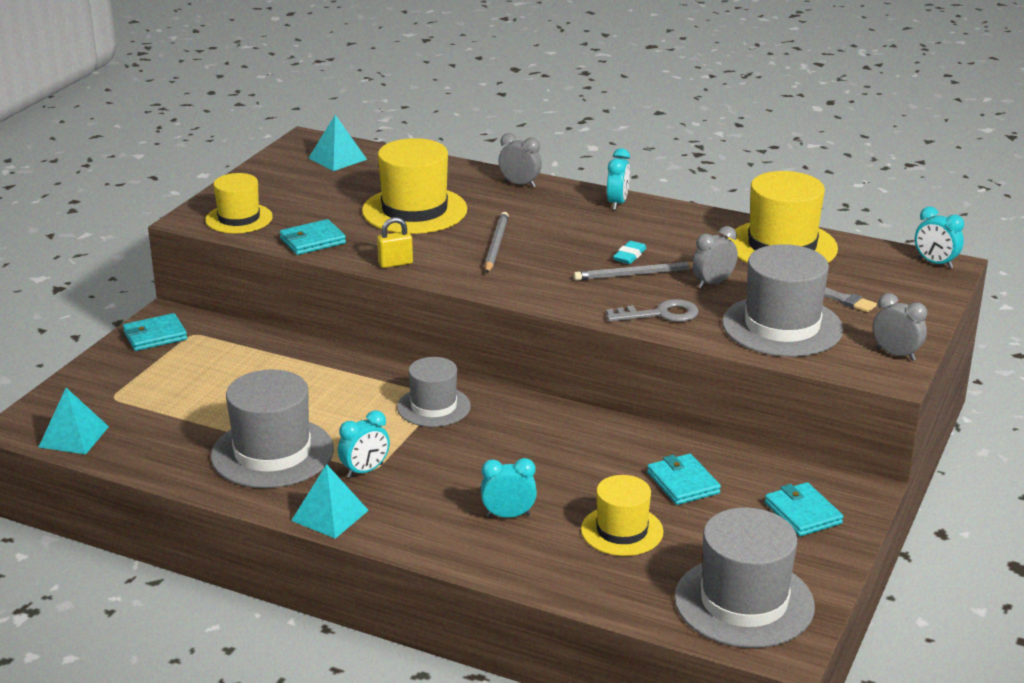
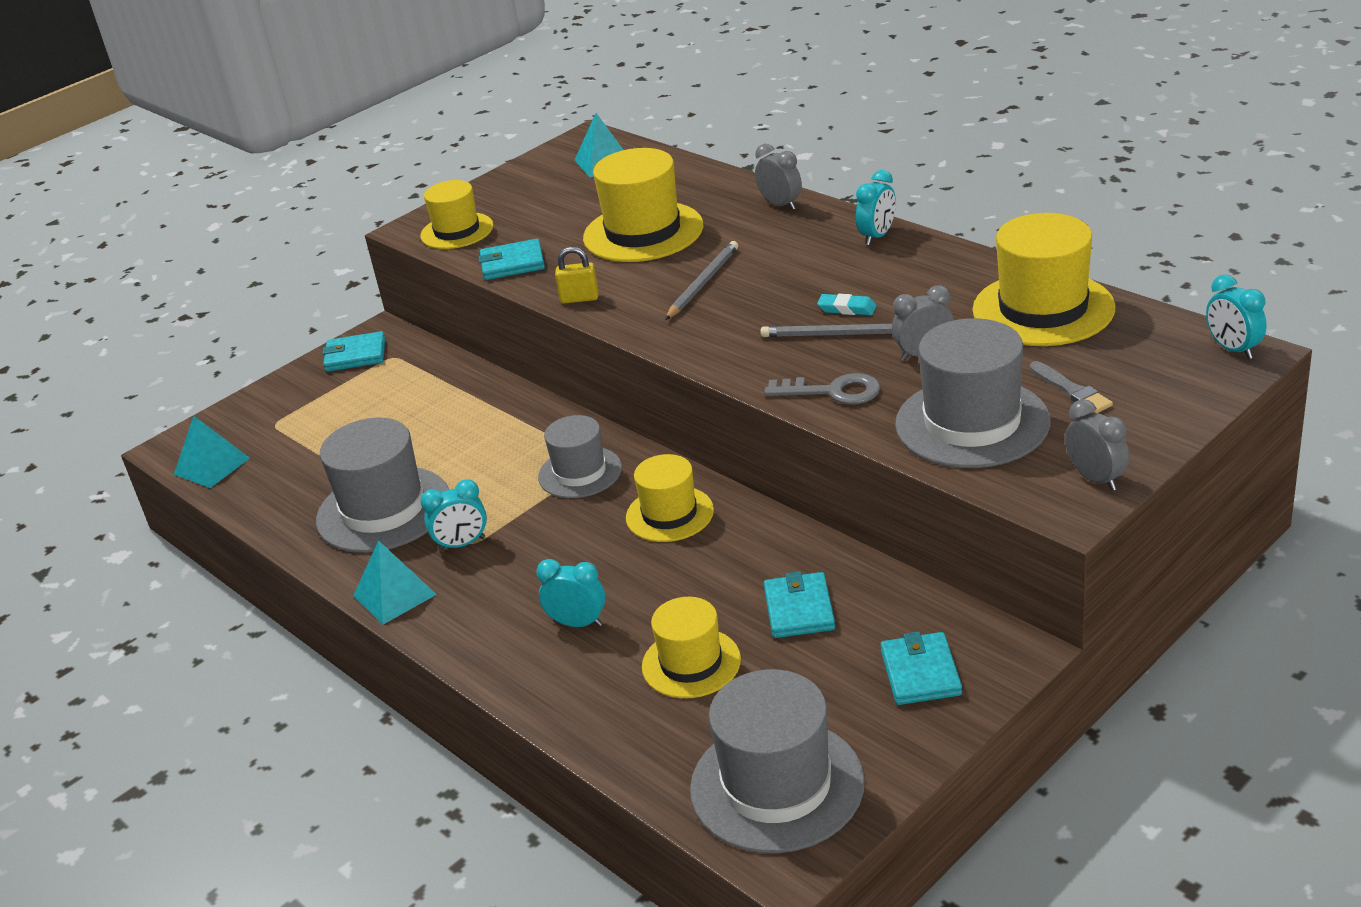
camera: 25 degrees right, 5 degrees up
(532, 429) = (669, 514): none -> yellow hat
(629, 256) = (847, 309): turquoise eraser -> turquoise eraser turned 60 degrees clockwise

